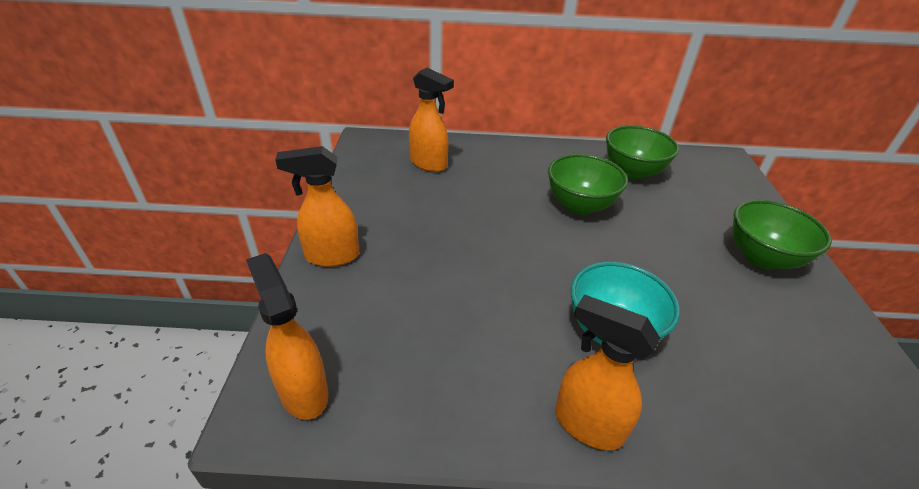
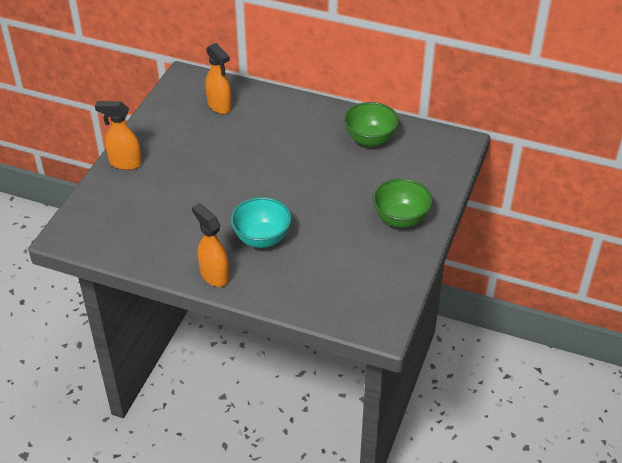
camera: 20 degrees right, 5 degrees up
(303, 391) = (85, 230): orange spray bottle -> none
(579, 205) = (306, 159): green bowl -> none

